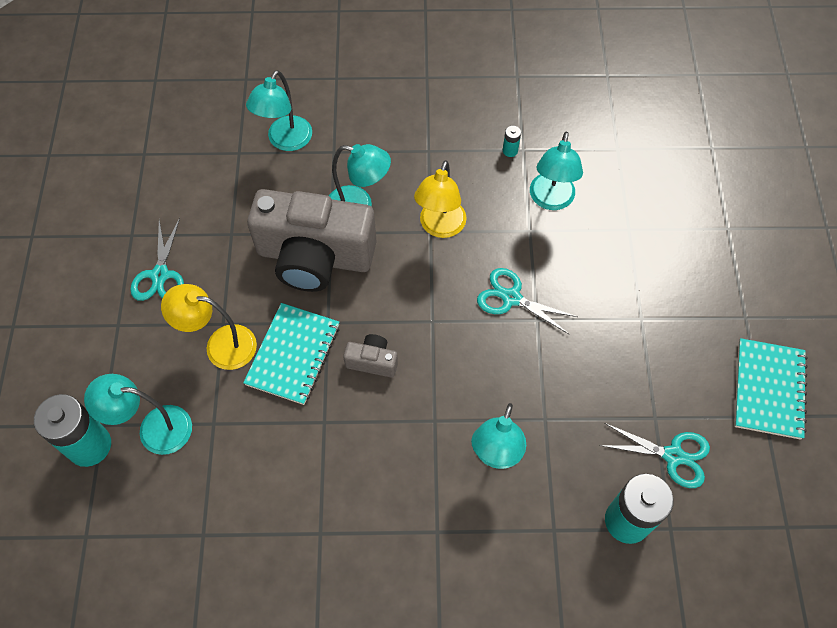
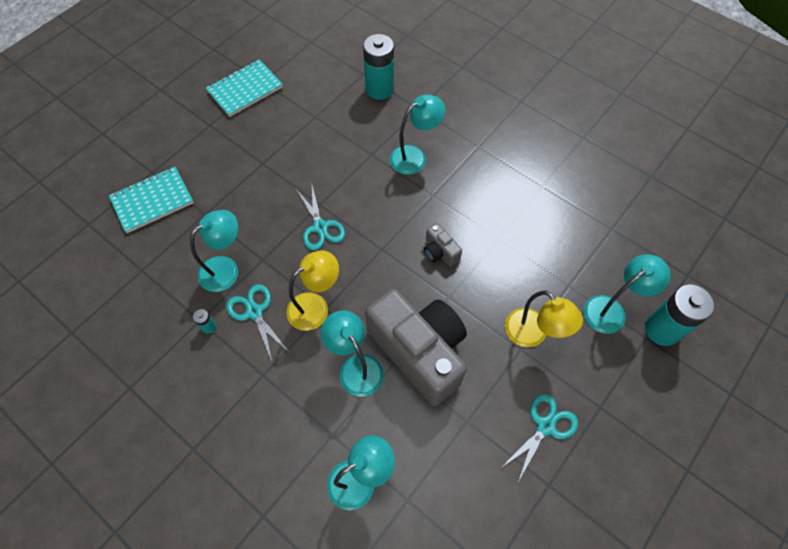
camera: 140 degrees left, 0 degrees up
(154, 429) = (611, 310): turquoise lamp -> turquoise lamp turned 75 degrees counterclockwise
(293, 355) = (487, 292): turquoise notebook -> turquoise notebook (152, 201)
(673, 455) = (326, 97): turquoise scissors -> turquoise scissors (254, 312)

